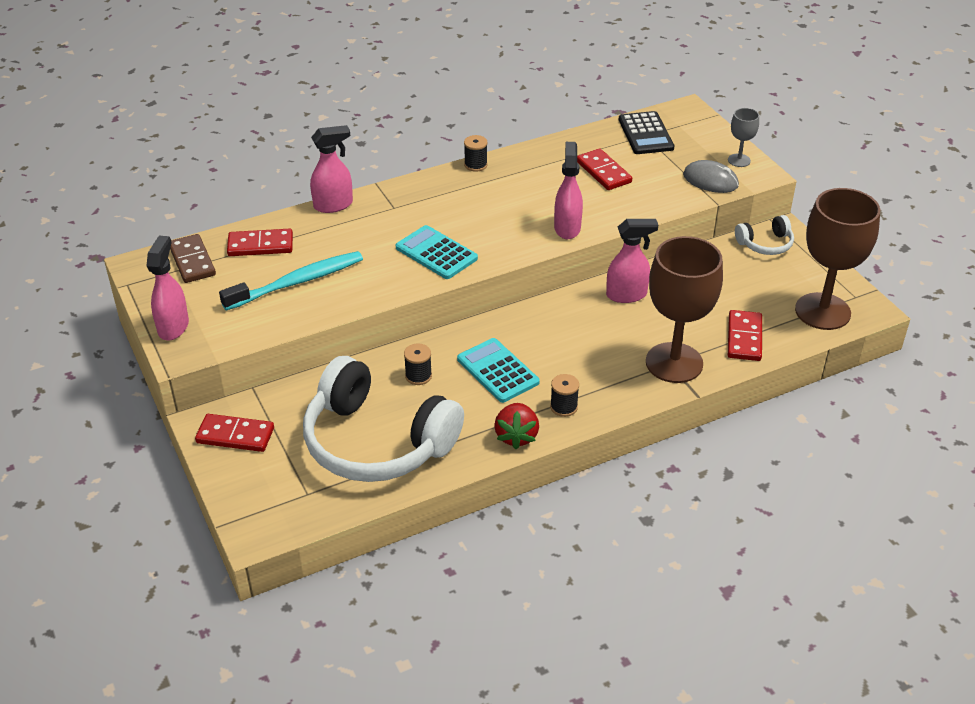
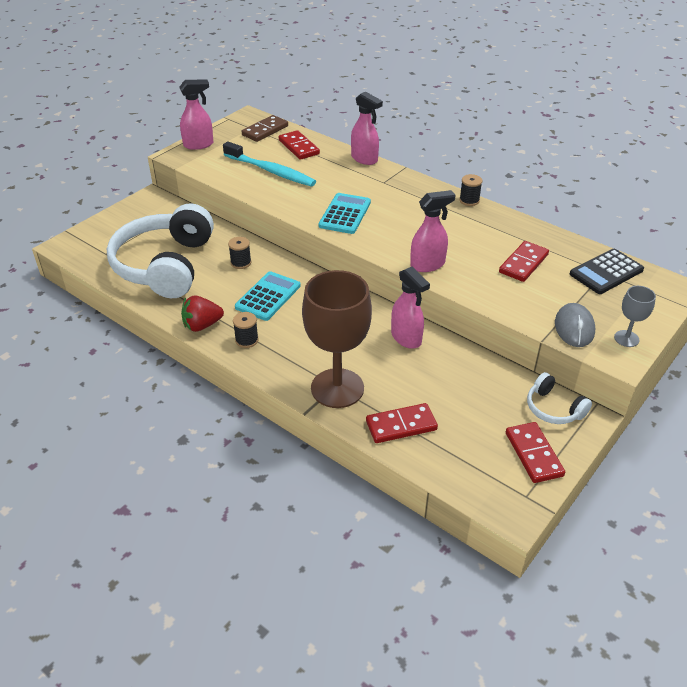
camera: 65 degrees right, 0 degrees up
(235, 435) = (145, 211): red domino -> red domino (534, 454)
(822, 311) = (482, 474): brown goblet -> none

